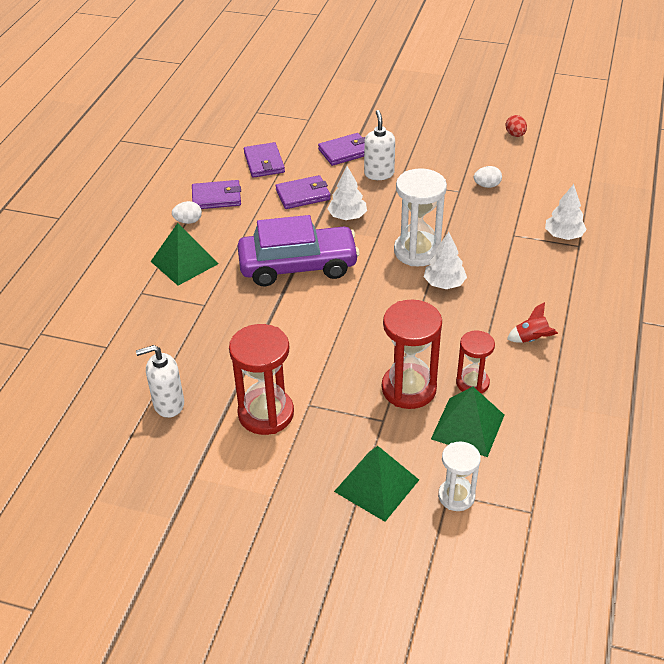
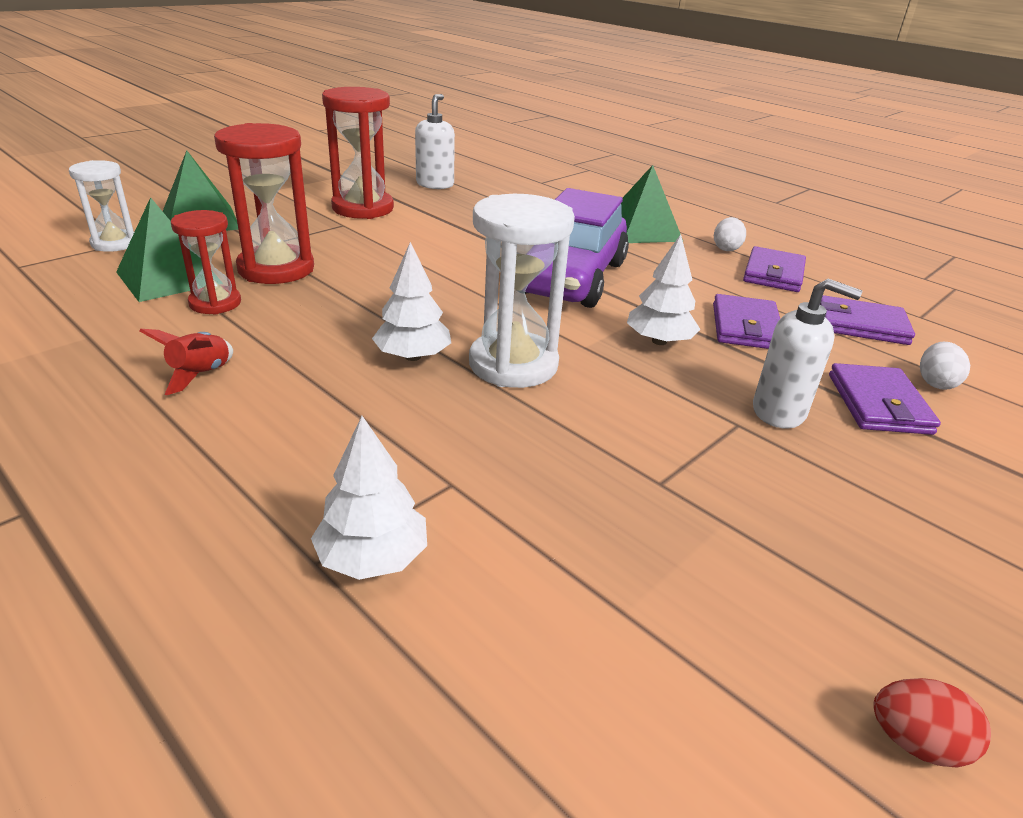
camera: 115 degrees right, 10 degrees down
(487, 185) = (657, 534): white egg -> white egg (935, 383)

